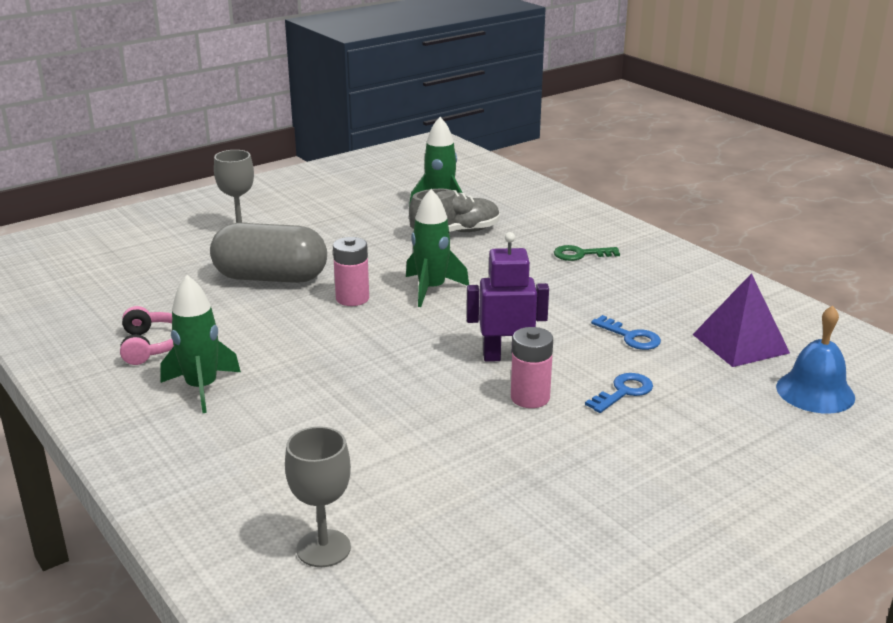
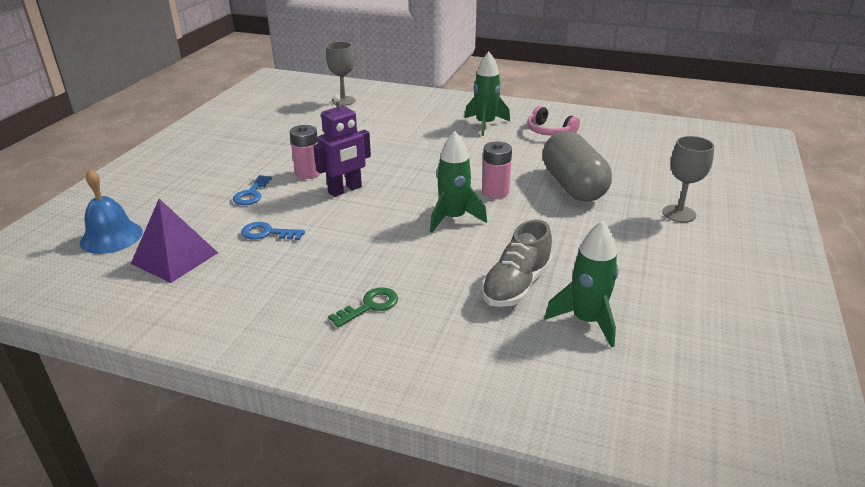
camera: 145 degrees right, 5 degrees up
(270, 278) = (573, 186): grey capsule -> grey capsule turned 75 degrees counterclockwise

